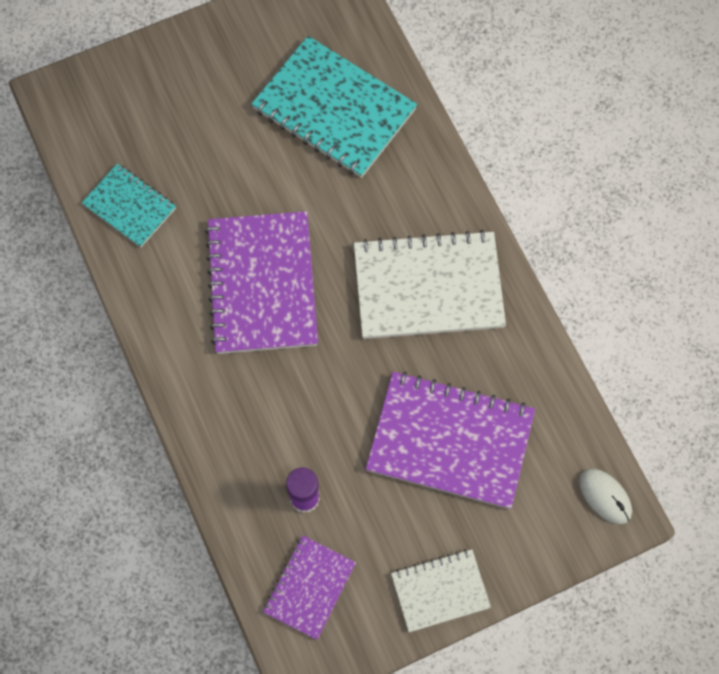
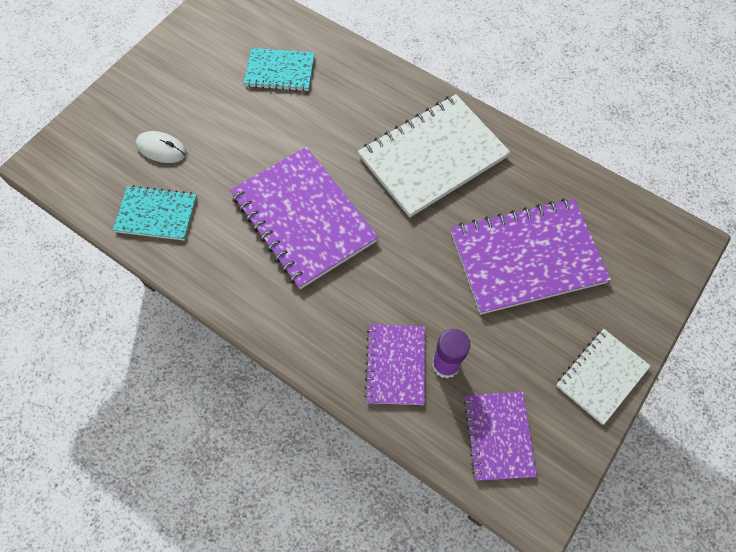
camera: 30 degrees left, 5 degrees down
(259, 473) = (395, 365): none -> purple notebook
(334, 109) = (280, 71): turquoise notebook -> turquoise notebook, size x0.56
(605, 496) = (665, 236): white mouse -> white mouse (161, 149)

